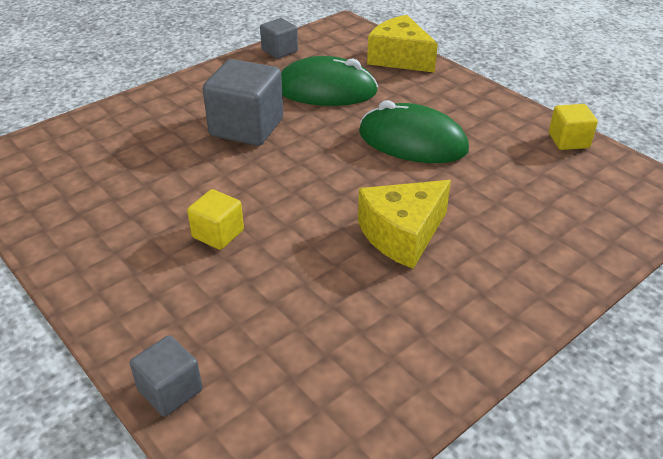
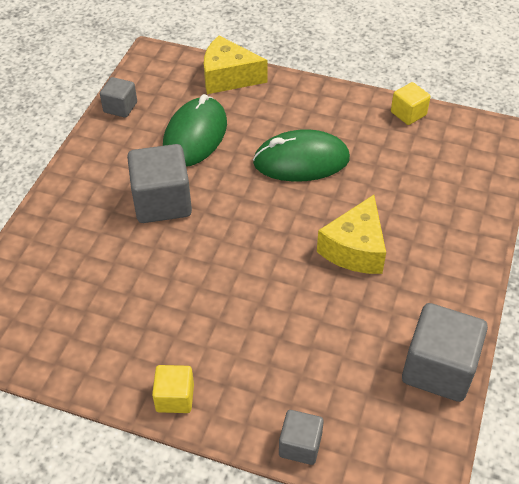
camera: 30 degrees left, 10 degrees up
(218, 234) = (226, 311): yellow cube -> yellow cube (175, 397)
(326, 90) = (195, 136): green mouse -> green mouse turned 45 degrees counterclockwise
(398, 391) = (438, 368): none -> grey cube

